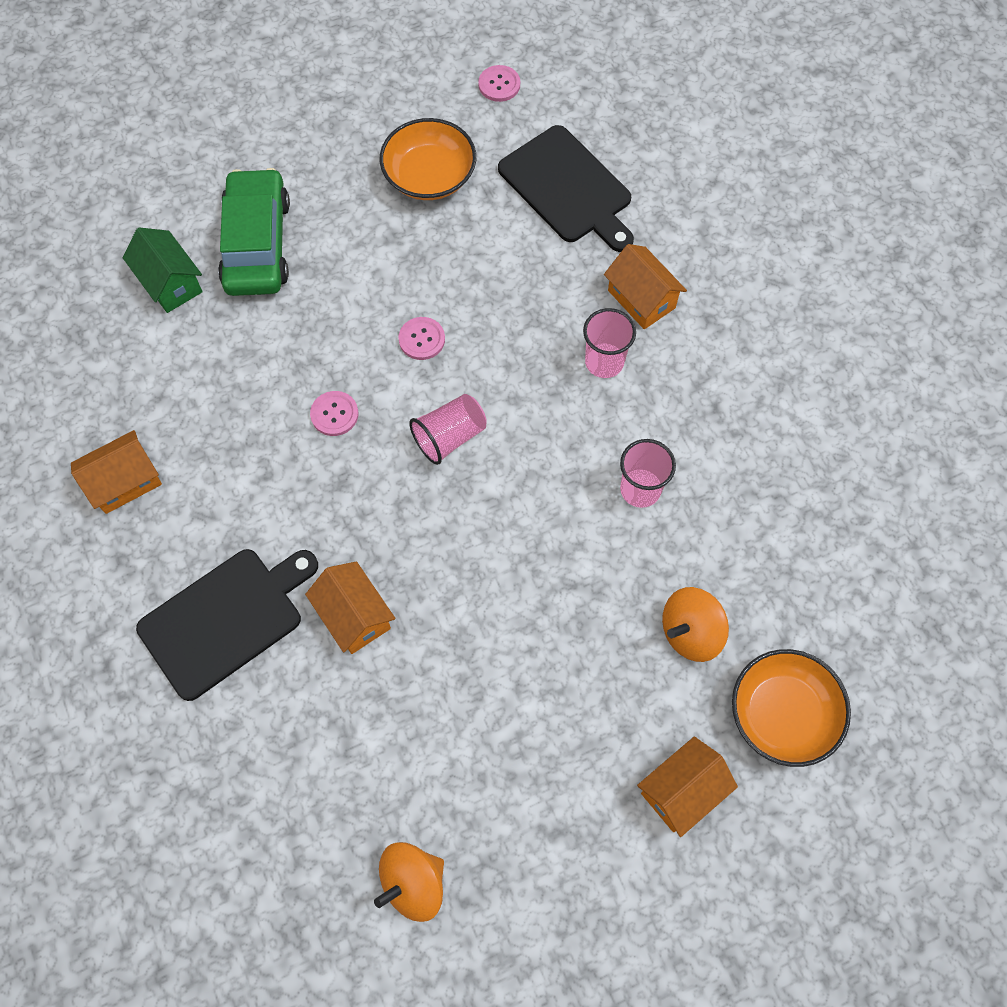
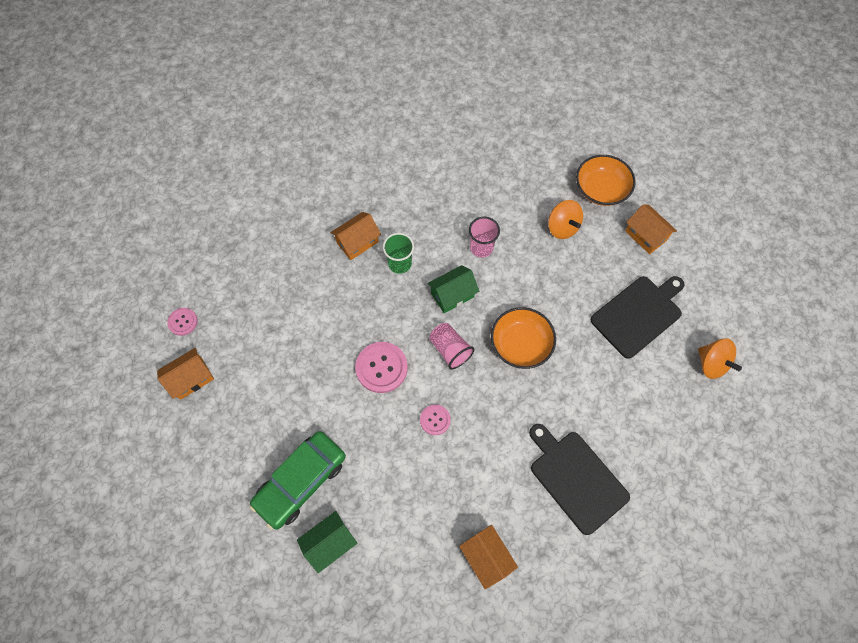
camera: 90 degrees left, 0 degrees up
(257, 243) = (301, 481): green car -> green car turned 45 degrees counterclockwise
(354, 616) = (567, 401): orange house -> orange house (191, 378)
(422, 339) = (381, 368): pink button -> pink button, size x1.75
(429, 176) = (254, 366): orange bowl -> orange bowl (520, 344)
(547, 441) = (452, 295): none -> green house
(568, 188) = (273, 281): black cutting board -> black cutting board (638, 314)
(604, 362) = (400, 263): pink cup -> green cup

